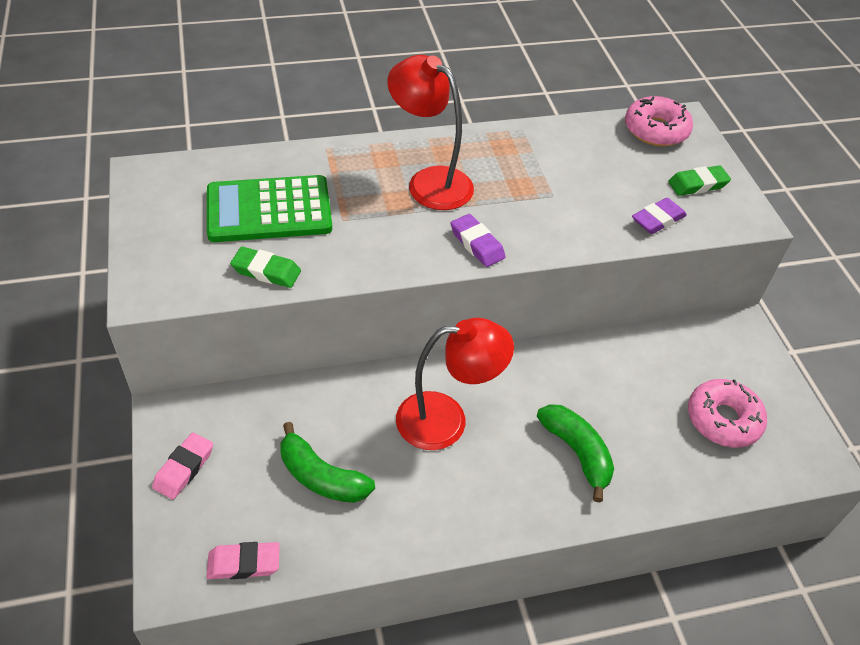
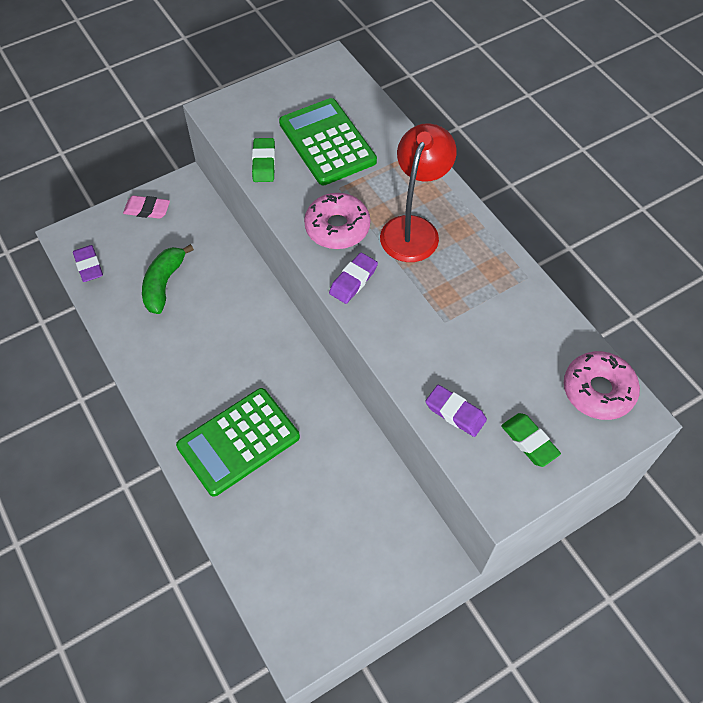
camera: 75 degrees right, 10 degrees up
(244, 563) = (89, 266): pink eraser -> purple eraser
(446, 420) = (238, 344): red lamp -> none
(577, 453) = (238, 441): green banana -> green calculator
(723, 419) = (315, 554): pink donut -> pink donut (337, 227)

